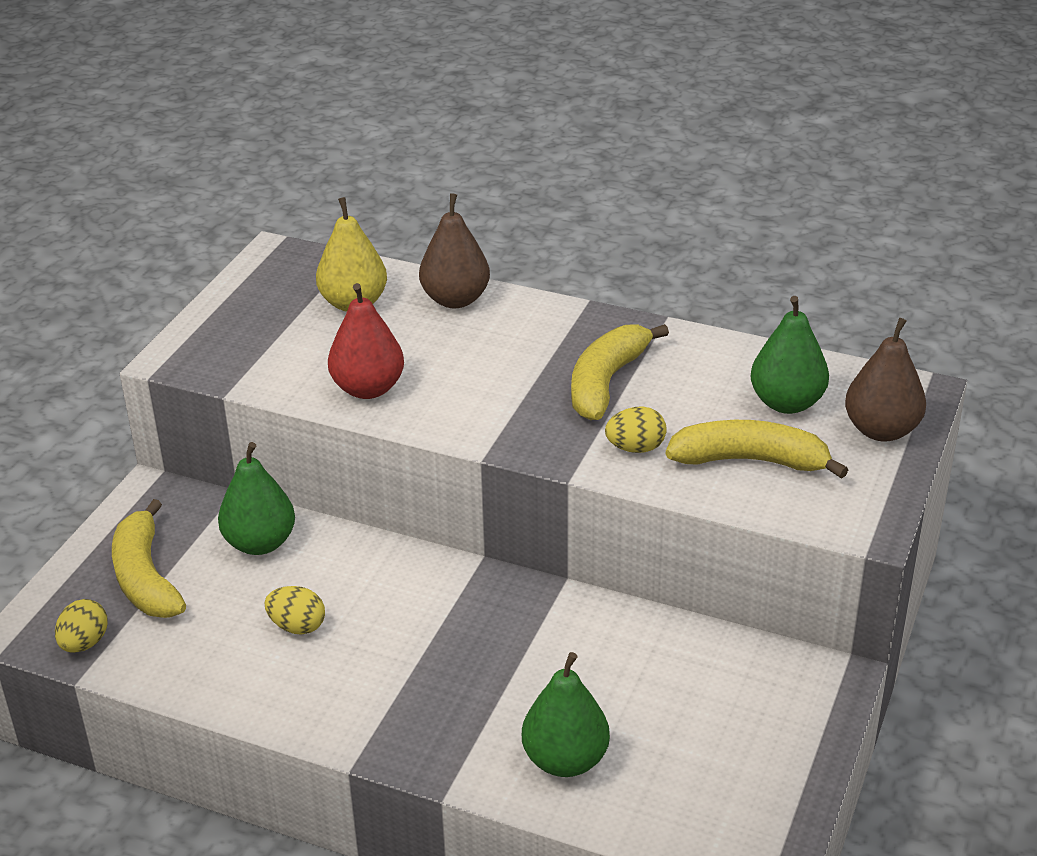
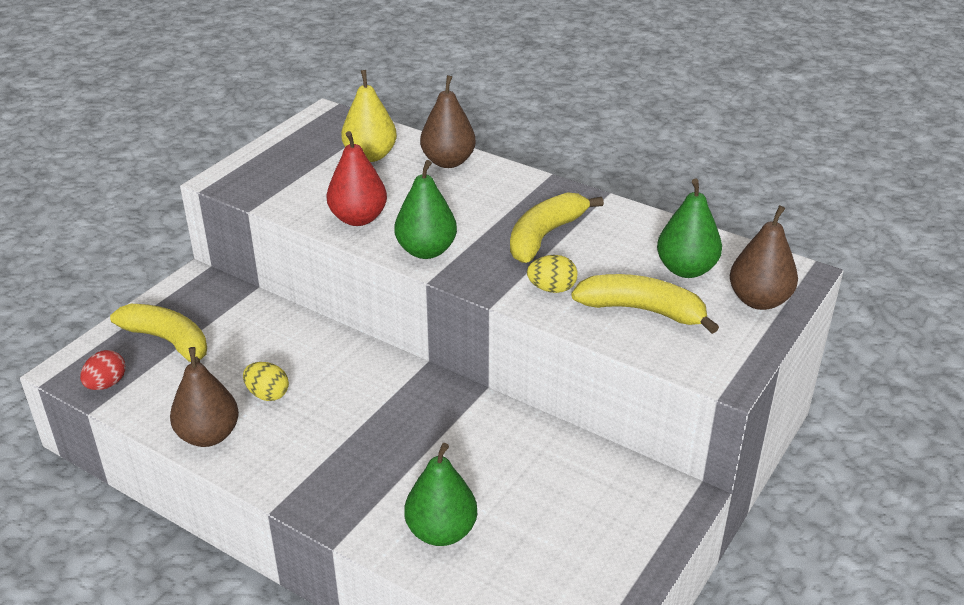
camera: 10 degrees right, 0 degrees up
(84, 643) = (106, 384): yellow egg -> red egg
(146, 577) = (169, 342): yellow banana -> yellow banana turned 135 degrees clockwise
(241, 688) = (208, 435): none -> brown pear
(260, 543) = (262, 328): green pear -> green pear (426, 251)

